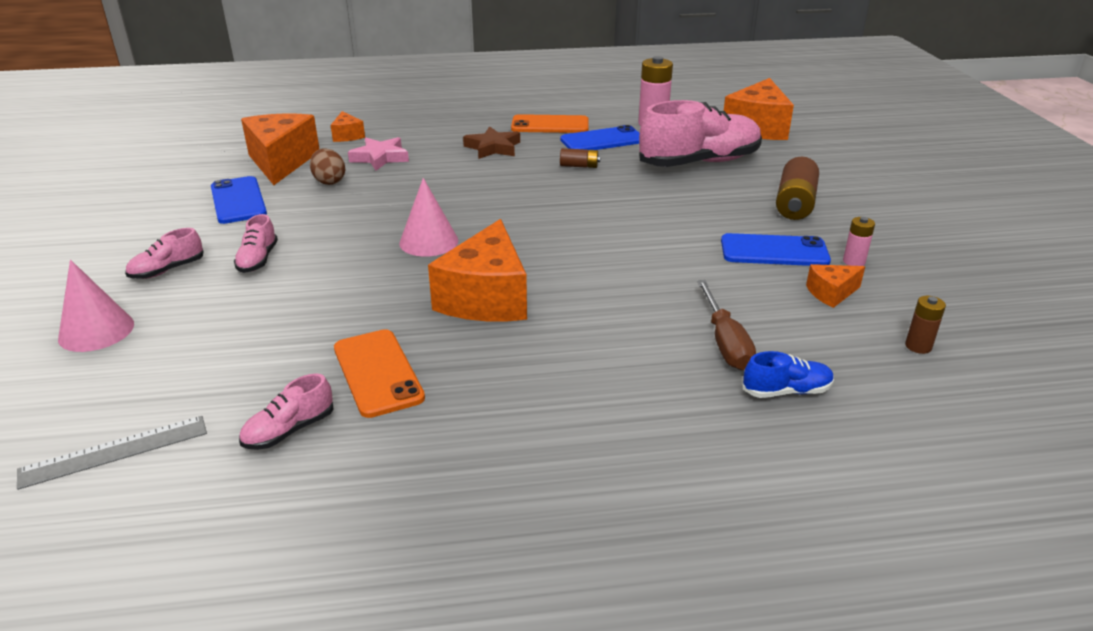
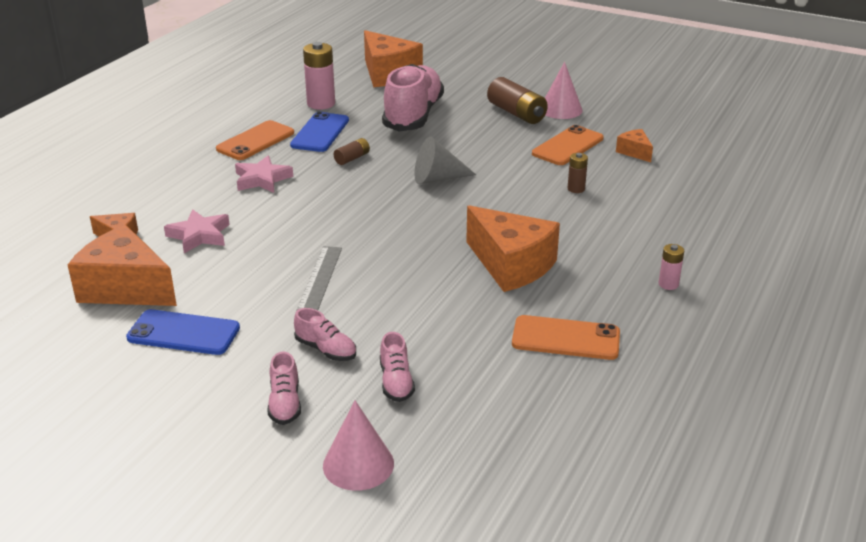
camera: 55 degrees left, 0 degrees up
(114, 451) = (561, 481): grey ruler -> grey ruler (320, 278)
(289, 430) = (604, 394): pink shoe -> pink shoe (396, 382)
(329, 181) = (212, 274): brown egg -> none
(428, 241) = (396, 261): pink cone -> pink cone (560, 109)
(493, 148) = (262, 179): brown star -> pink star
(600, 211) = (437, 178): none -> grey cone
(725, 342) = (652, 205): brown screwdriver -> none
(774, 251) = (568, 146): blue phone -> orange phone
(786, 391) = (716, 208): blue shoe -> none
(831, 293) = (634, 152): orange cheese -> orange cheese turned 135 degrees clockwise
(854, 262) = (608, 130): pink battery -> pink battery (668, 284)
(918, 346) = (710, 155): brown battery -> brown battery (576, 189)

